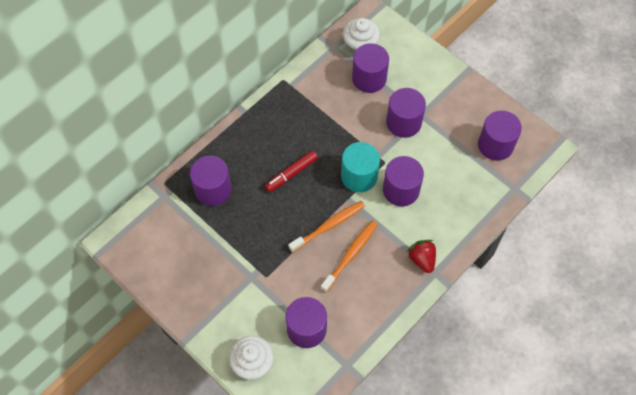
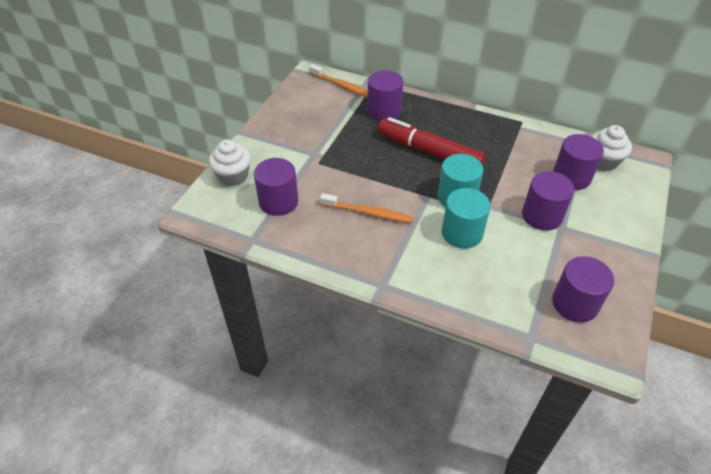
camera: 70 degrees right, 15 degrees down
(291, 174) = (429, 151): red marker -> red marker, size x1.80
(328, 226) = (390, 190): orange toothbrush -> orange toothbrush (342, 86)
(401, 190) = (462, 233): purple cylinder -> turquoise cylinder
(422, 259) = (392, 270): red strawberry -> none

